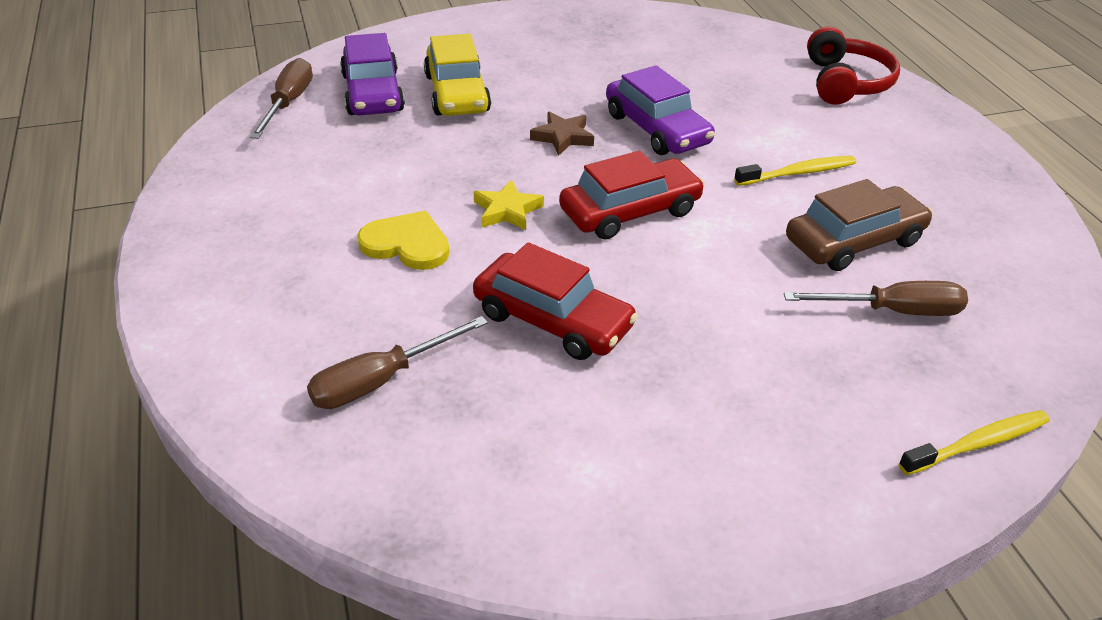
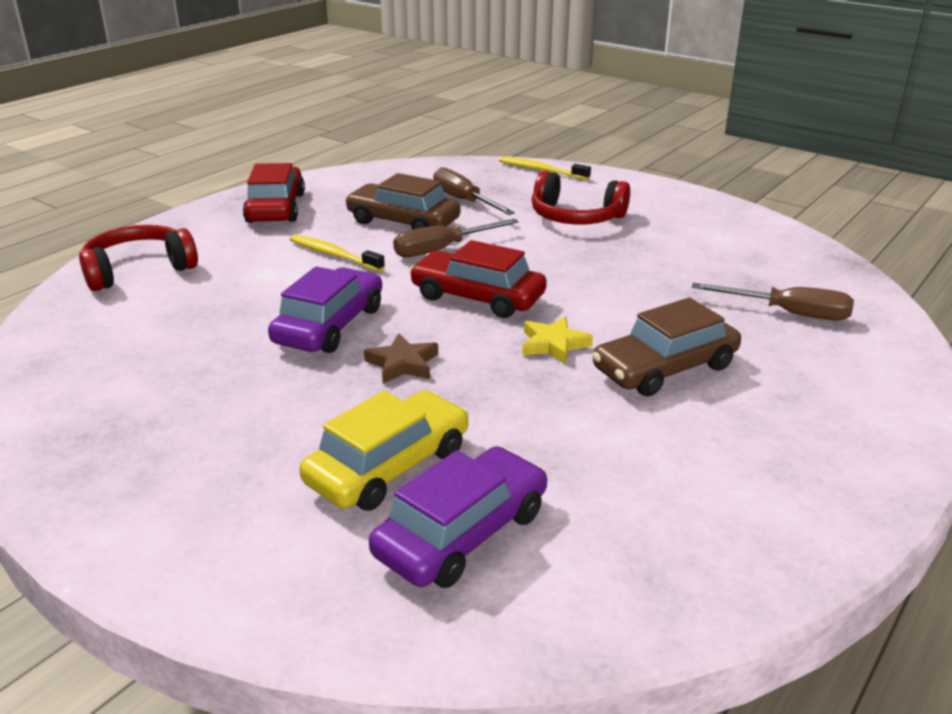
camera: 125 degrees left, 10 degrees down
(288, 103) = (573, 593): brown screwdriver -> brown screwdriver (442, 249)
(407, 244) = (664, 368): yellow heart -> brown car
(552, 320) = (639, 283): red car -> red car (276, 208)
(766, 375) = (575, 217): none -> red headphones

